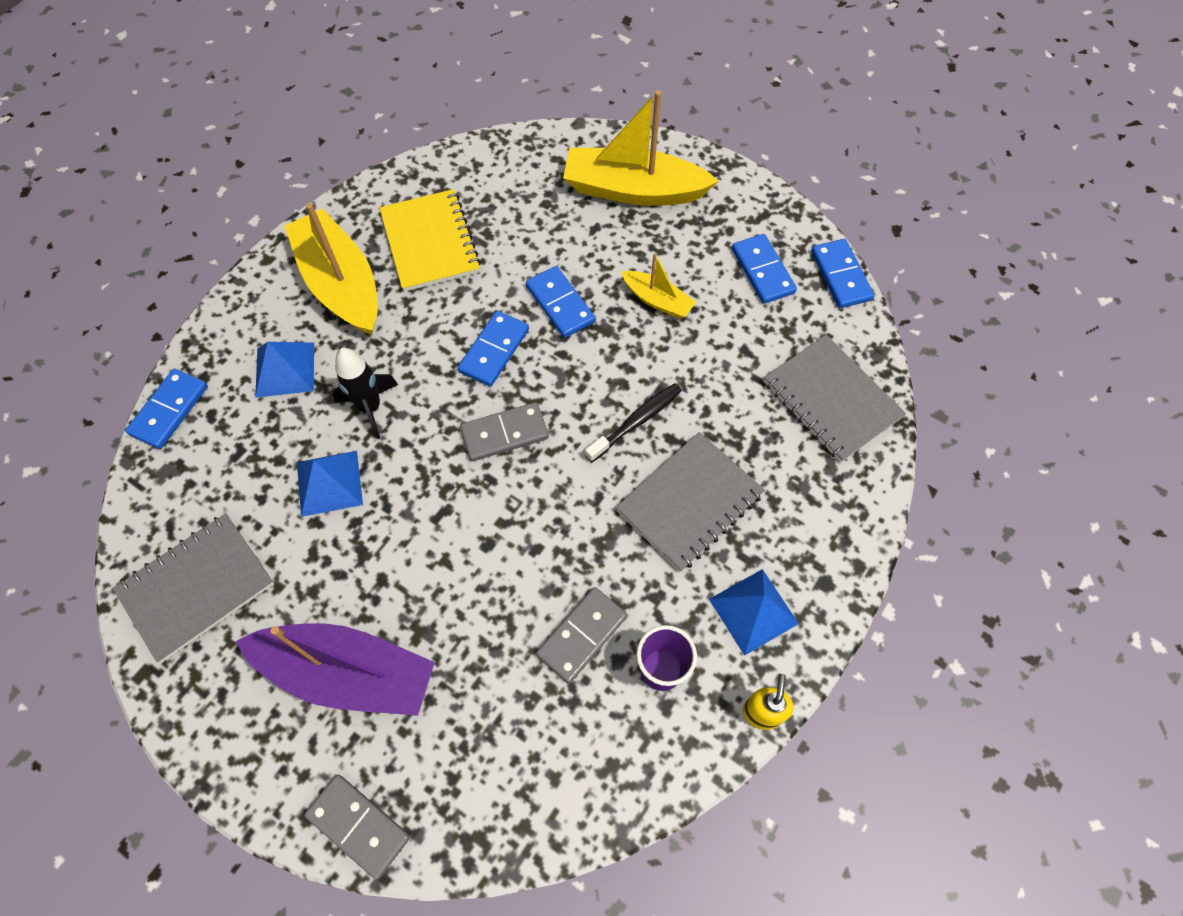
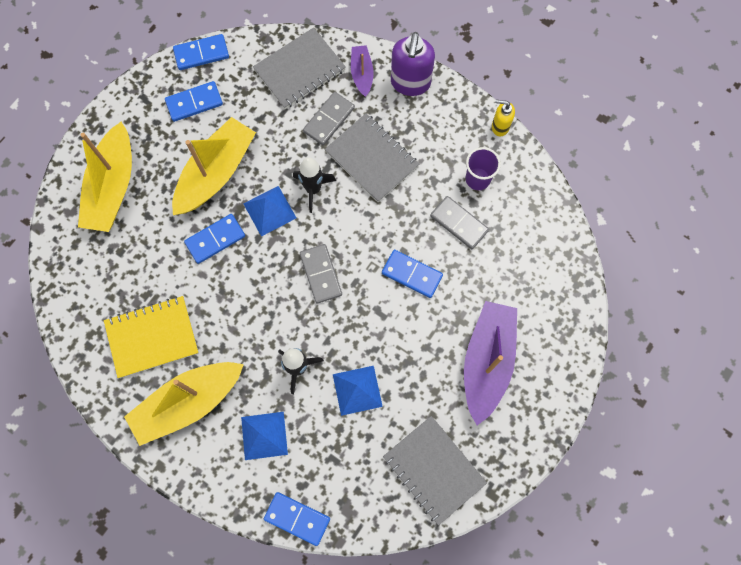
camera: 90 degrees left, 10 degrees up
(358, 825) = (573, 345): grey domino -> grey domino (329, 120)
(494, 350) = (253, 284): blue domino -> blue domino (412, 274)
(636, 421) = (313, 189): black toothbrush -> black rocket
(657, 300) = (216, 173): yellow boat -> yellow boat, size x1.97
(753, 611) = (441, 127): blue pyramid -> blue pyramid (269, 210)
(829, 562) = (410, 83): none -> purple soap dispenser
(836, 488) = (362, 74): none -> purple boat

